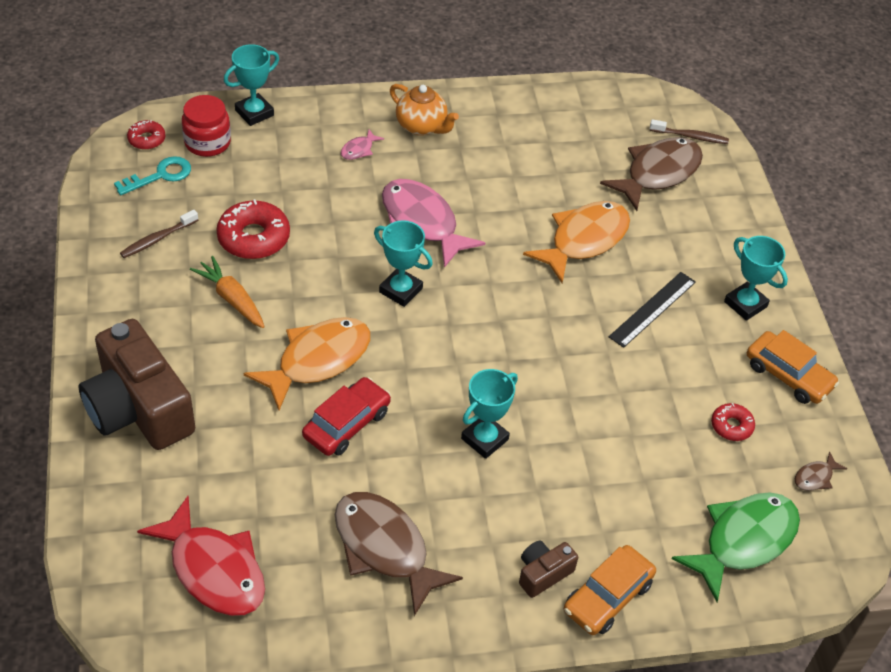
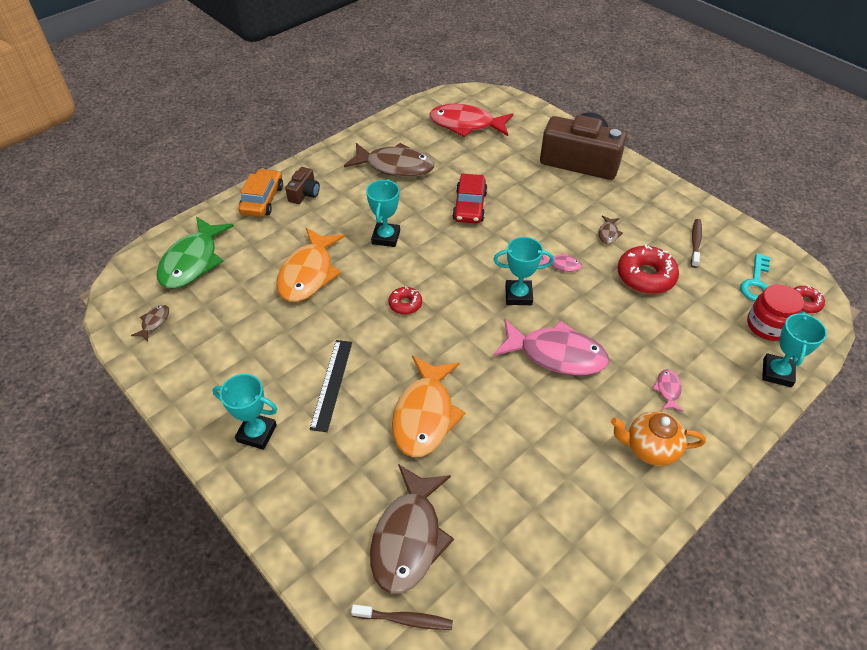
camera: 150 degrees right, 0 degrees up
(232, 299) = (608, 234): orange carrot -> brown fish
(318, 360) = (520, 228): orange fish -> orange fish (308, 273)
(322, 295) = (562, 265): none -> pink fish
(690, 136) = (405, 619): brown toothbrush -> brown toothbrush turned 150 degrees counterclockwise
(731, 426) = (228, 326): red donut -> red donut (405, 304)
(788, 375) = (197, 388): orange car -> none

